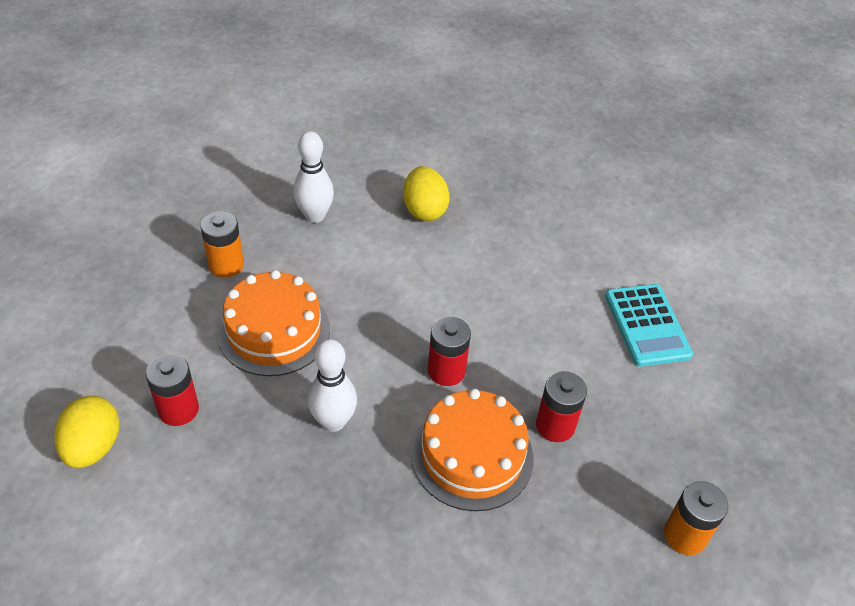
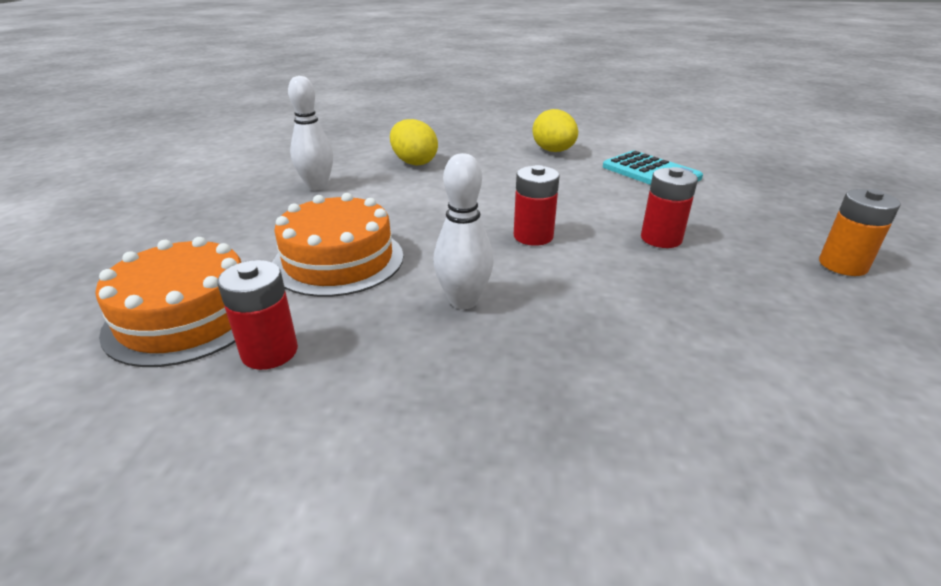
camera: 25 degrees left, 15 degrees down
(93, 447) = (164, 431): yellow egg -> yellow egg (553, 151)
(226, 265) = (247, 234): orange battery -> none
(472, 455) = (620, 278): orange cake -> orange cake (186, 316)

